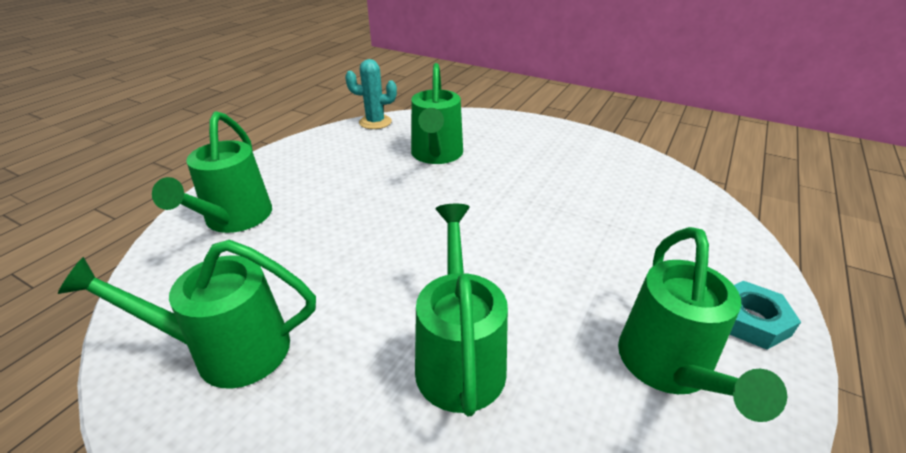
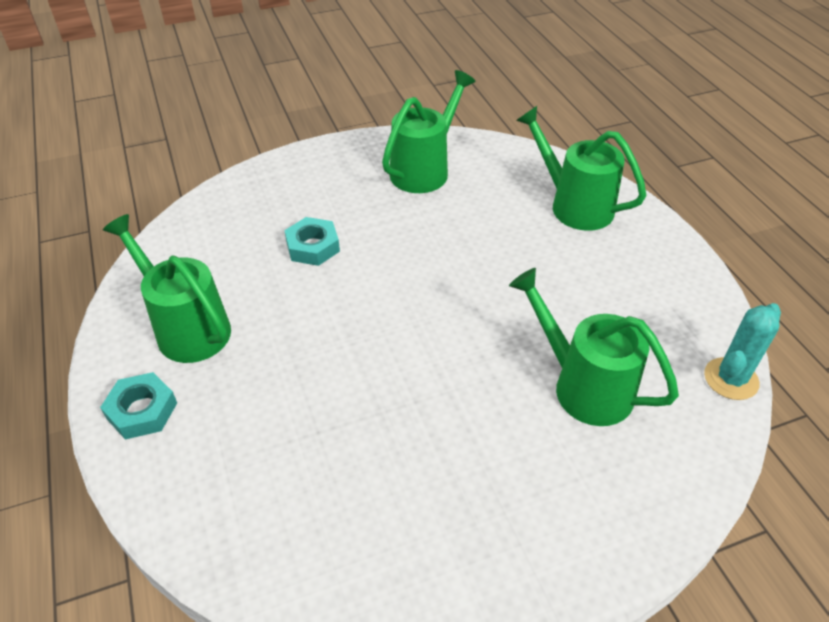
camera: 130 degrees right, 10 degrees up
(459, 356) = (313, 246): green watering can -> turquoise nut

